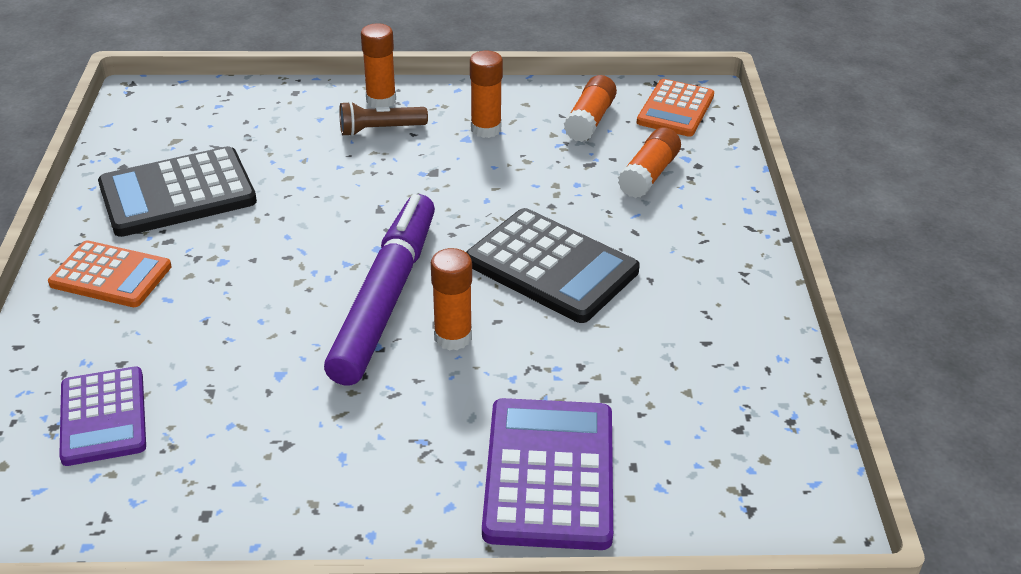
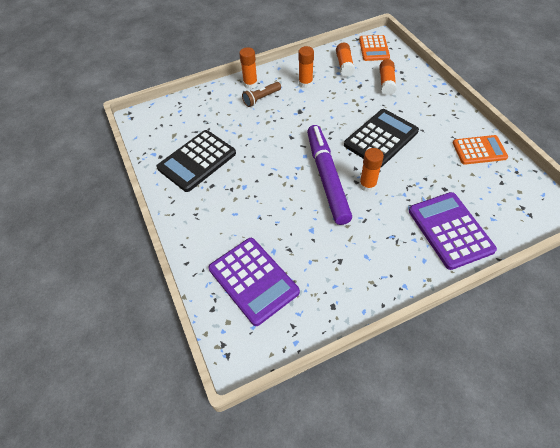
camera: 20 degrees left, 15 degrees up
(103, 417) = (253, 280): purple calculator -> purple calculator, size x1.50
(111, 275) = (200, 212): orange calculator -> orange calculator (479, 150)
(551, 267) = (381, 138): black calculator -> black calculator turned 60 degrees counterclockwise

